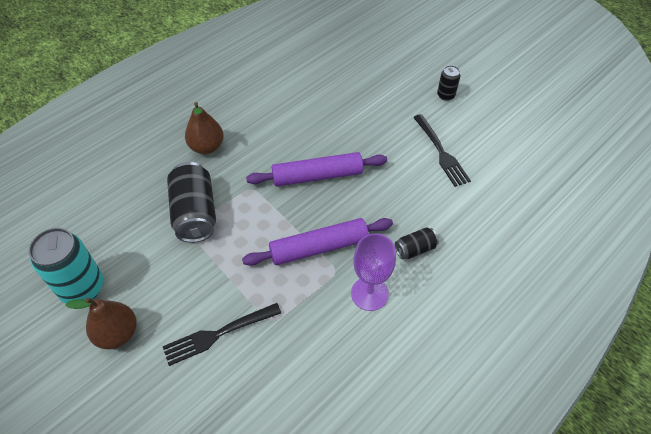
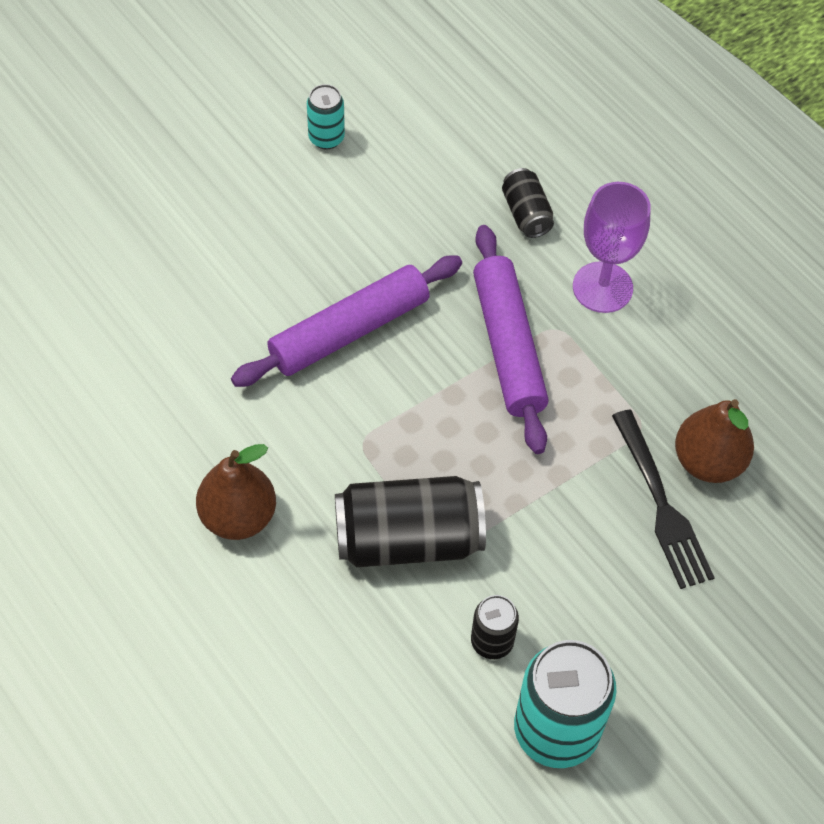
camera: 85 degrees left, 5 degrees up
(117, 333) = (652, 662): brown pear -> brown pear (708, 461)
(317, 176) = (349, 331): purple rolling pin -> purple rolling pin turned 60 degrees clockwise
(441, 152) = (326, 138): black fork -> turquoise can
(445, 95) = (185, 102): black can -> black can (492, 642)

